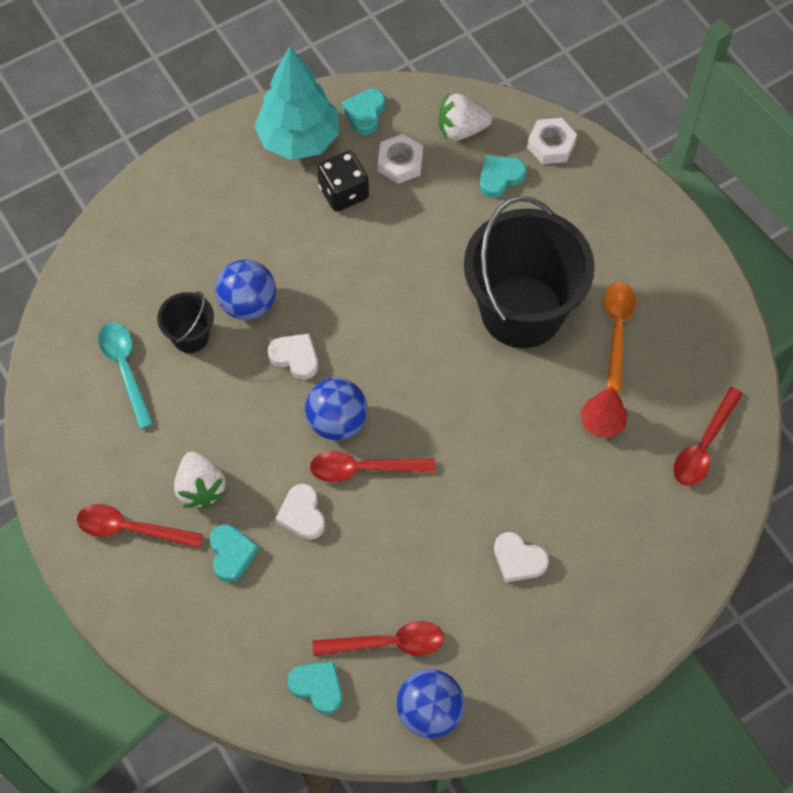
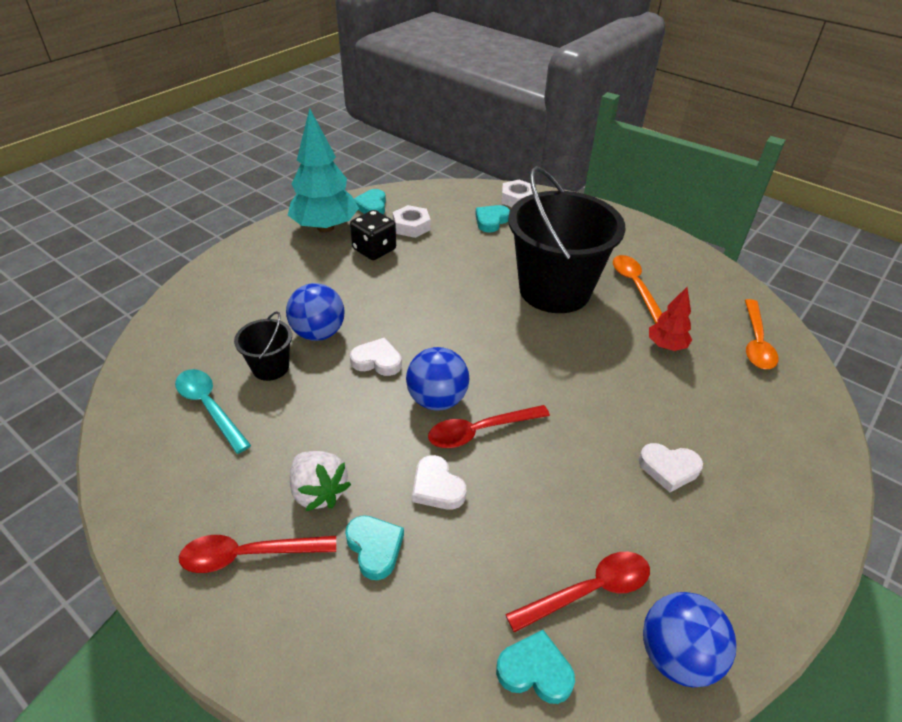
camera: 20 degrees left, 20 degrees down
(461, 129) = (448, 202): white strawberry -> none
(703, 446) = (756, 342): red spoon -> orange spoon

